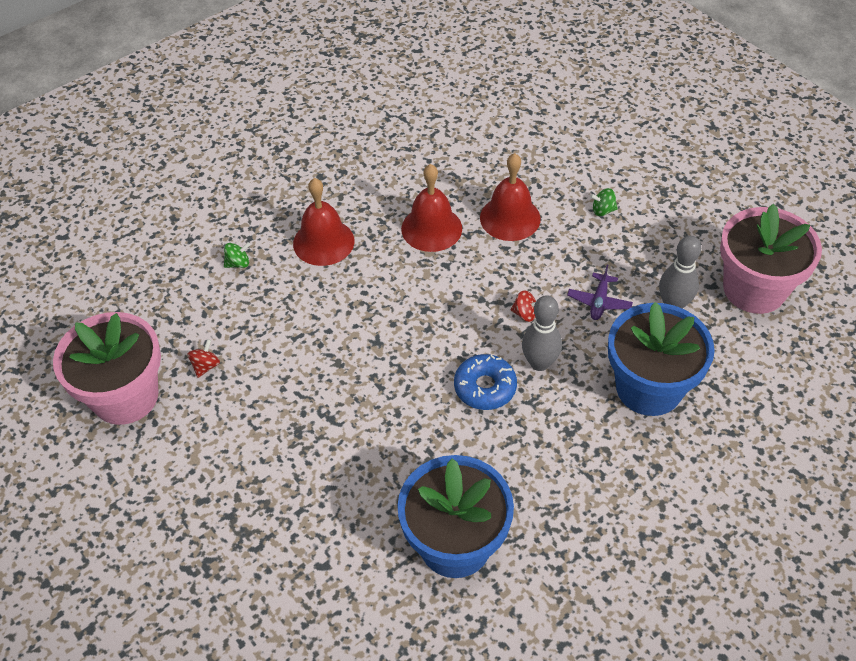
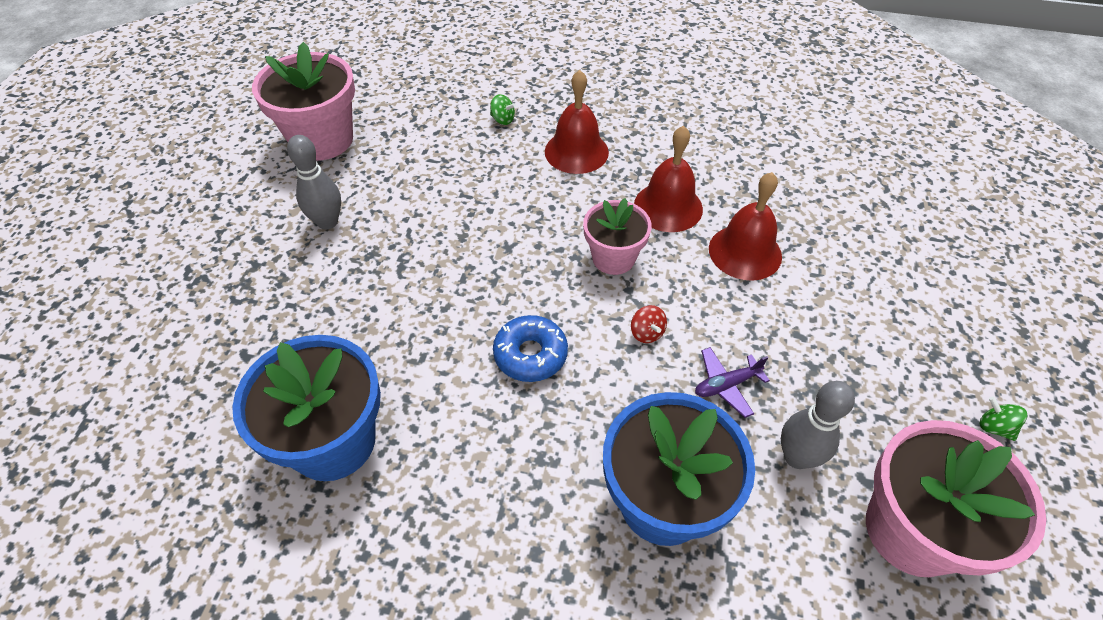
camera: 50 degrees right, 0 degrees up
(206, 366) = (387, 163): red spinning top -> none
(447, 289) = (613, 258): none -> pink flower pot
(539, 363) = (600, 381): grey bowling pin -> grey bowling pin (327, 222)
(603, 210) = (843, 317): green spinning top -> green spinning top (994, 427)

